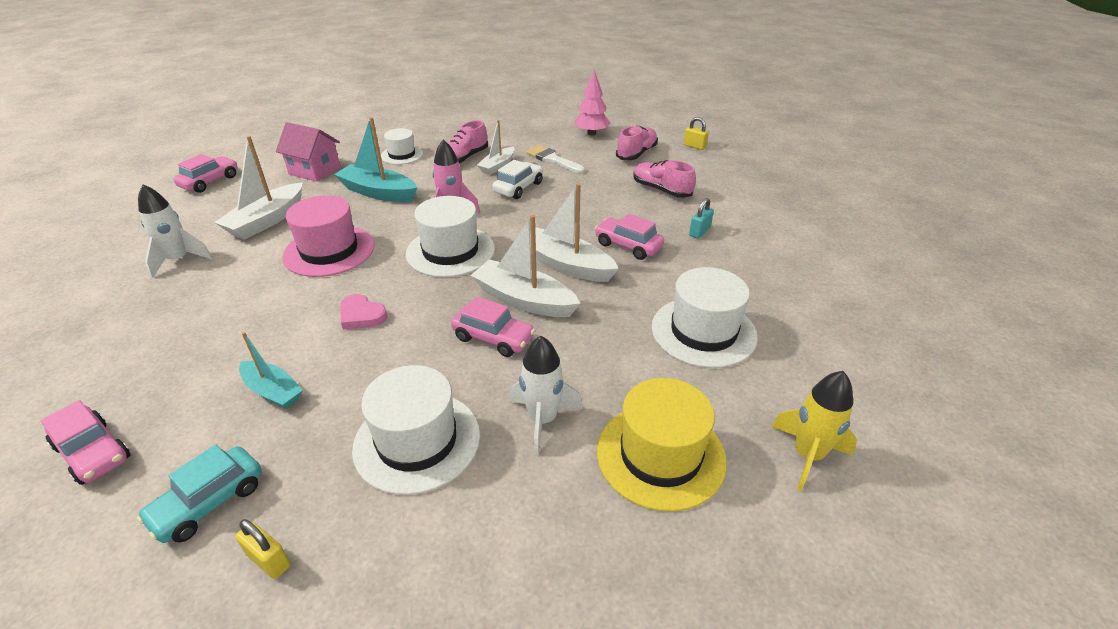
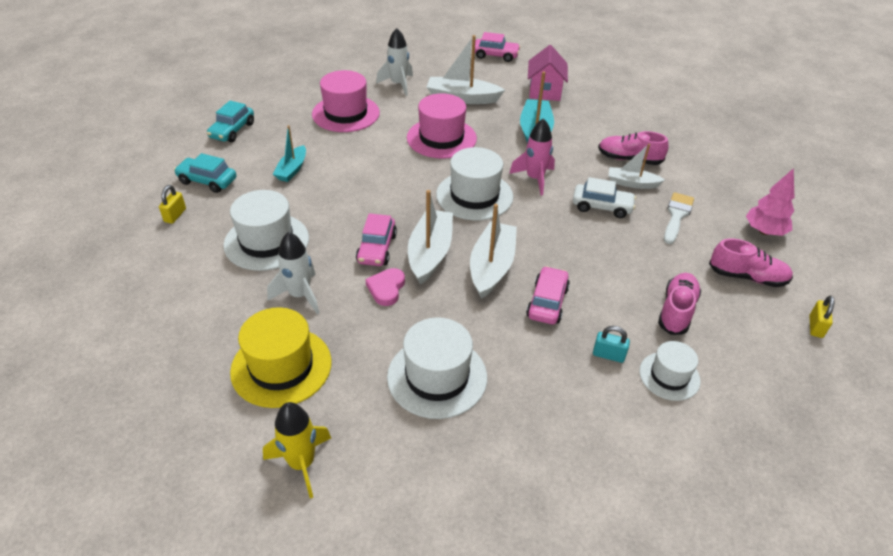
camera: 70 degrees right, 5 degrees up
(93, 452) = (232, 130): pink car -> turquoise car
(192, 317) = (346, 113): none -> pink hat
(362, 315) = (375, 178): pink heart -> pink heart (386, 288)
(402, 155) = (606, 123): white hat -> white hat (669, 376)

